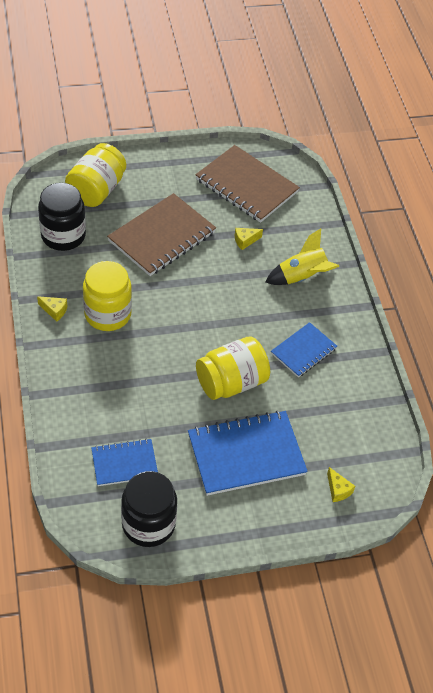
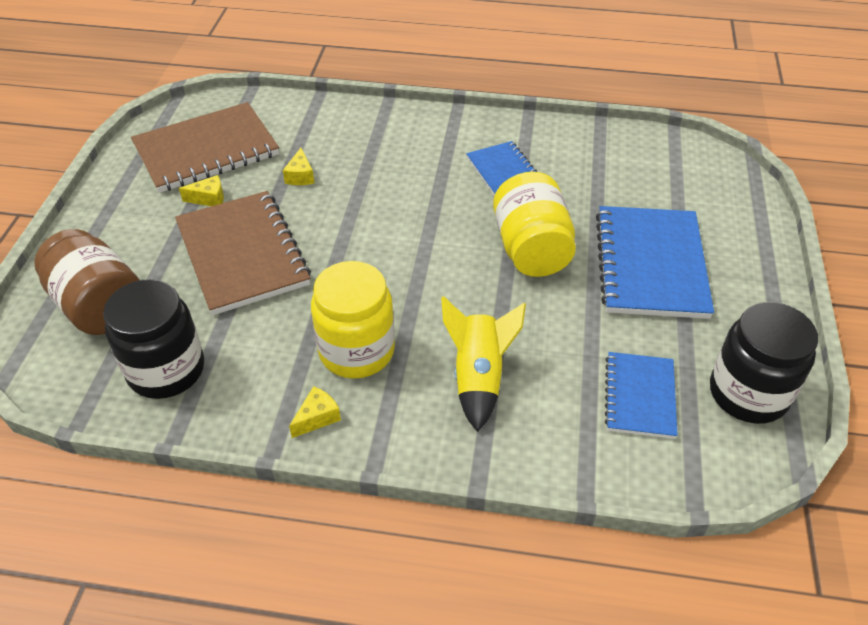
camera: 65 degrees left, 5 degrees down
(96, 190) = (99, 306): yellow jar -> brown jar
(302, 277) = (388, 144): yellow rocket -> yellow rocket (478, 377)
(338, 490) = (717, 199): yellow cheese -> yellow cheese (209, 199)

